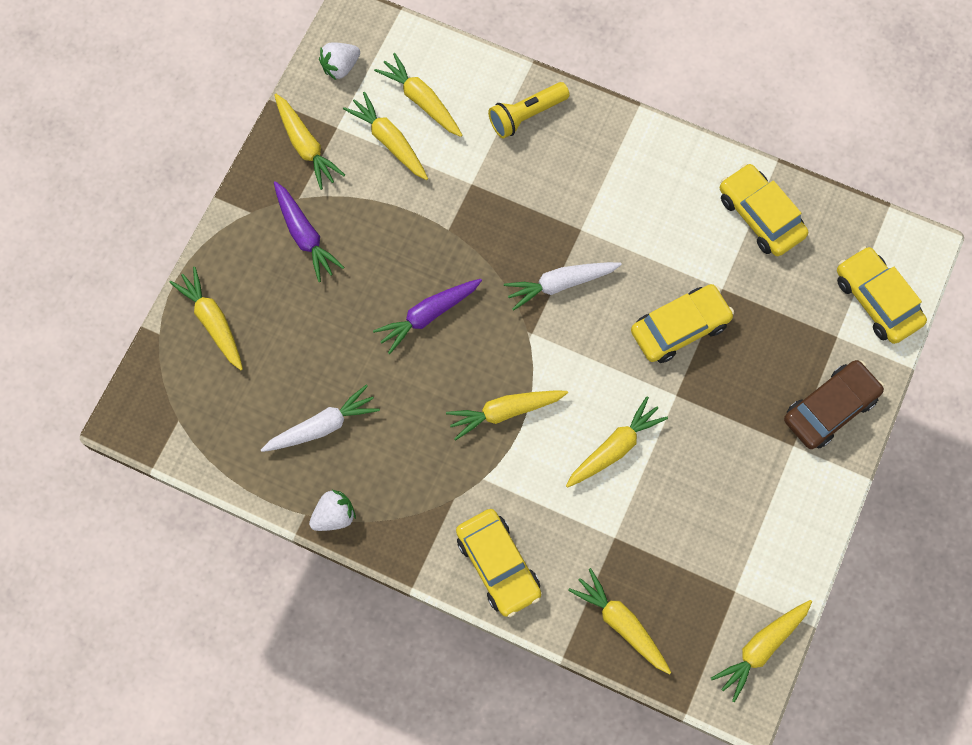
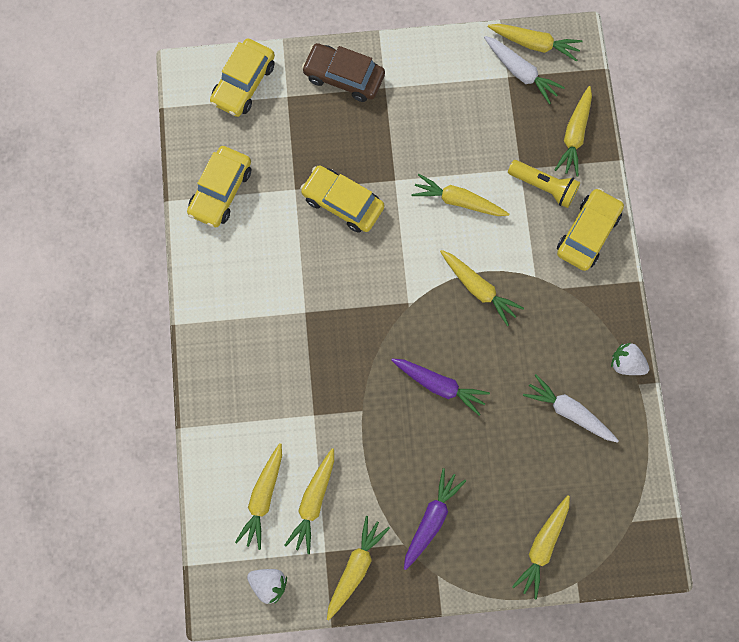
camera: 120 degrees left, 5 degrees up
(526, 115) = (231, 406): yellow flashlight -> yellow flashlight (543, 187)
(560, 284) = (358, 303): white carrot -> white carrot (520, 72)

